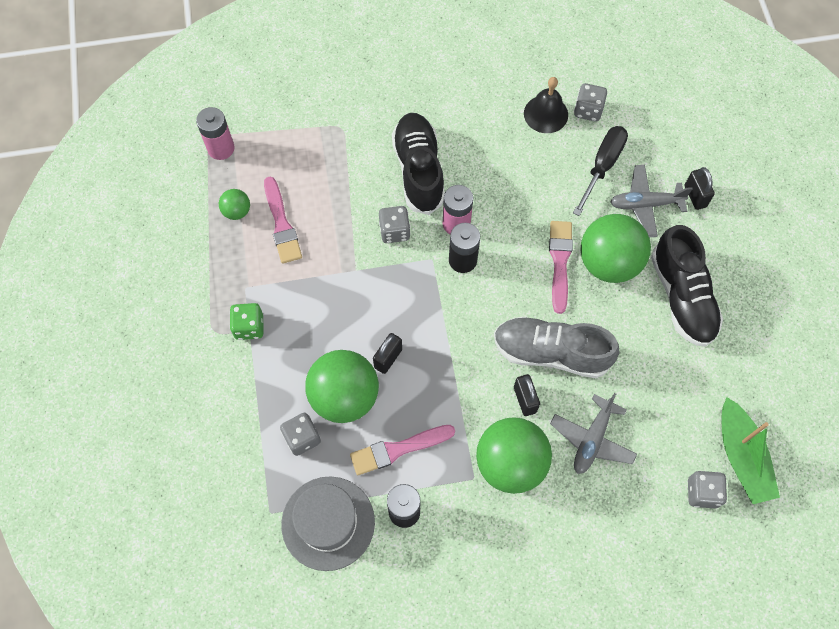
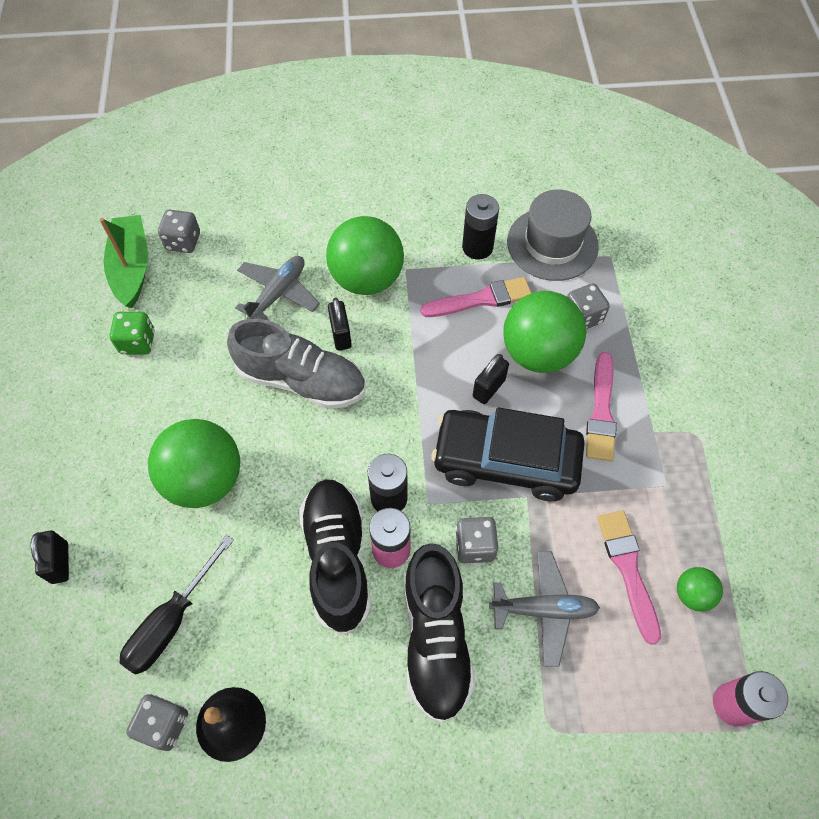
camera: 175 degrees left, 5 degrees down
(249, 327) = (654, 436): green dice -> green dice (138, 342)
(372, 296) = (505, 461): none -> black car
(560, 262) = (266, 485): pink brush -> pink brush (601, 412)
(645, 204) = (131, 556): grey plane -> grey plane (543, 609)
(682, 297) = (130, 430): black shoe -> black shoe (337, 559)

